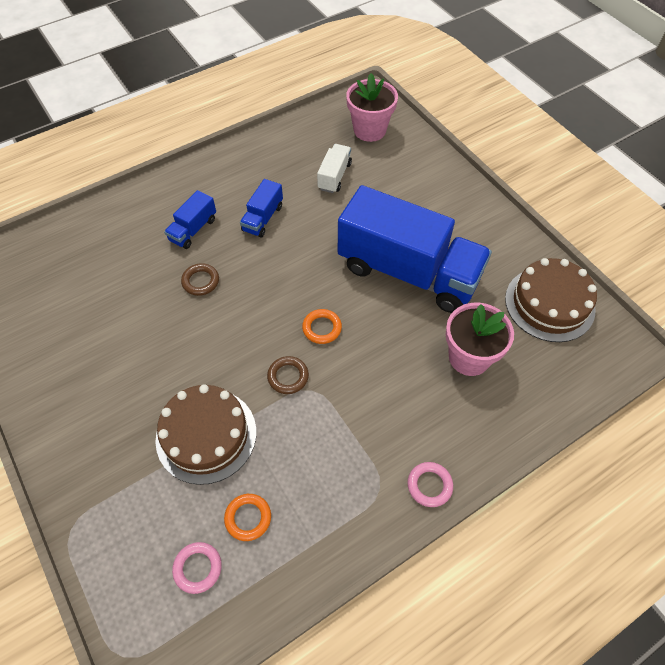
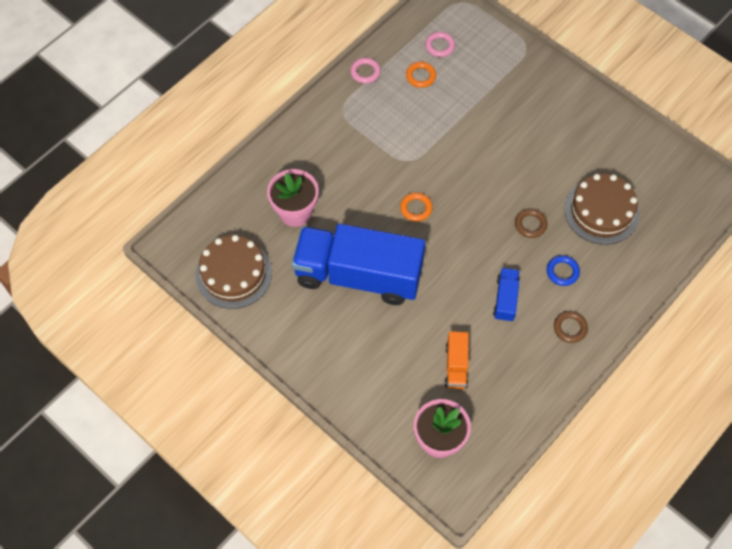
camera: 165 degrees right, 5 degrees up
(193, 229) = (562, 272): blue truck -> blue ring
(206, 435) = (469, 115): brown cake -> brown cake (601, 211)
(288, 377) = (428, 166): brown ring -> brown ring (570, 328)
(334, 176) = (456, 366): white truck -> orange truck
(429, 485) = (309, 119): pink ring -> pink ring (365, 72)

